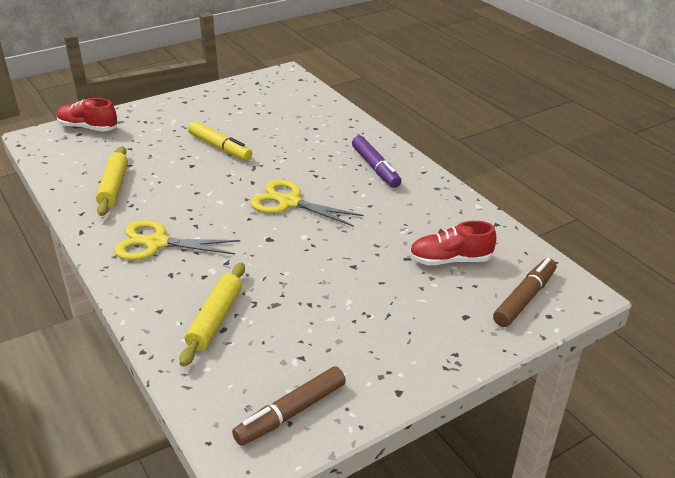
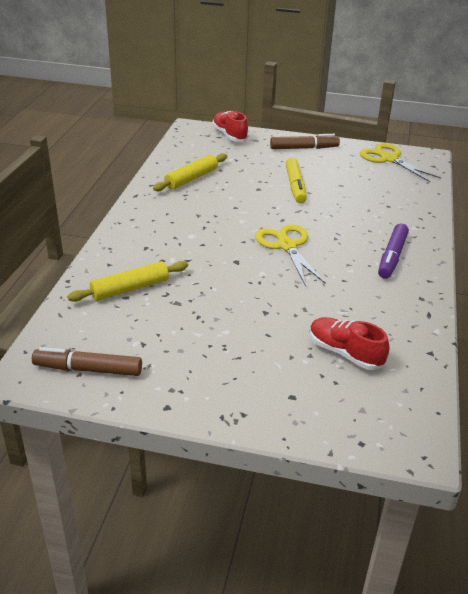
camera: 45 degrees right, 0 degrees up
(157, 243) = (165, 225): yellow scissors -> yellow scissors (389, 159)
(524, 298) = (362, 418): brown marker -> brown marker (304, 148)

